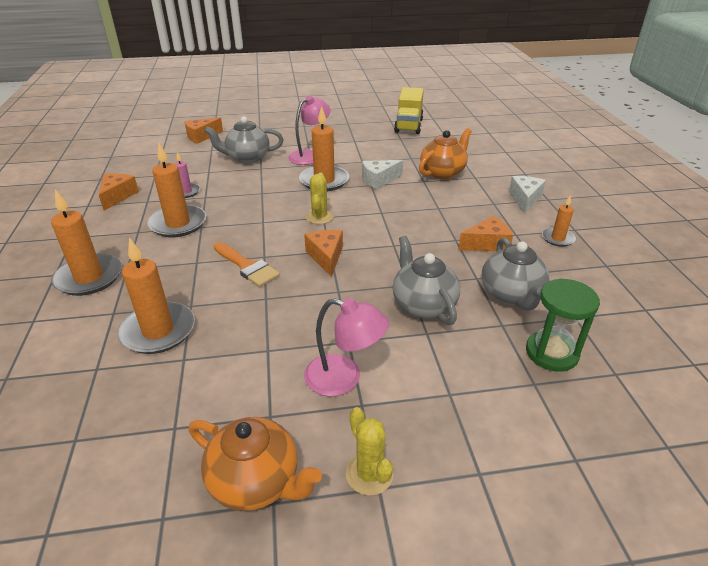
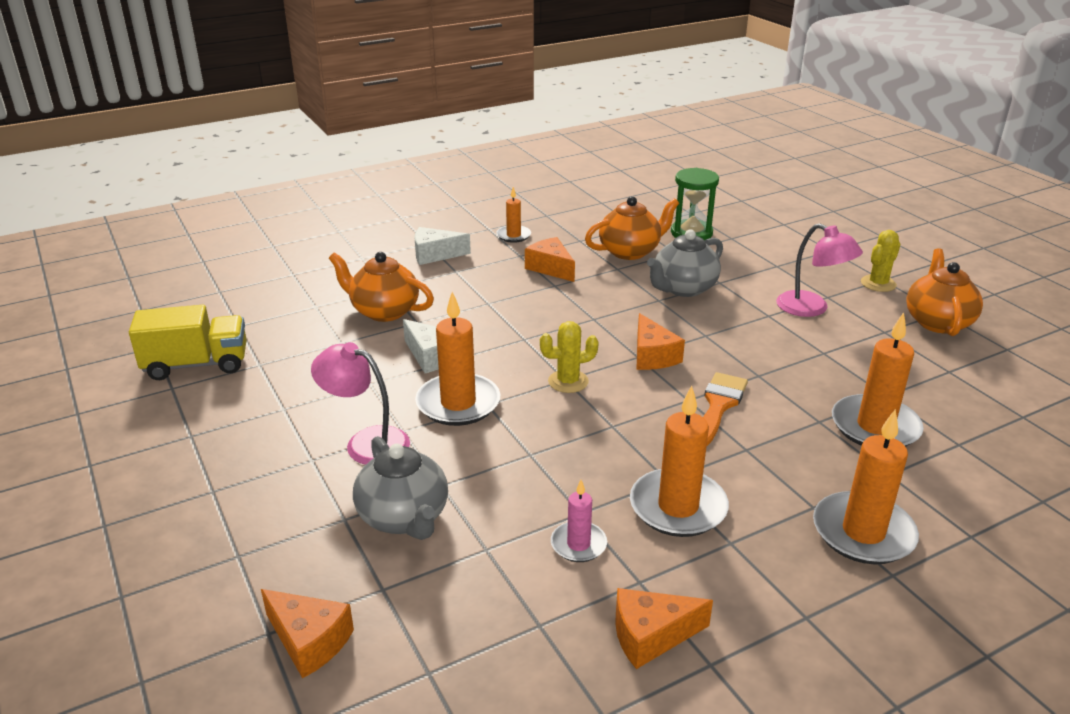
camera: 110 degrees left, 5 degrees down
(326, 257) = (652, 356): orange cheese -> orange cheese turned 75 degrees counterclockwise
(344, 378) = (811, 308): pink lamp -> pink lamp turned 135 degrees clockwise
(511, 295) = (630, 251): grey teapot -> orange teapot

